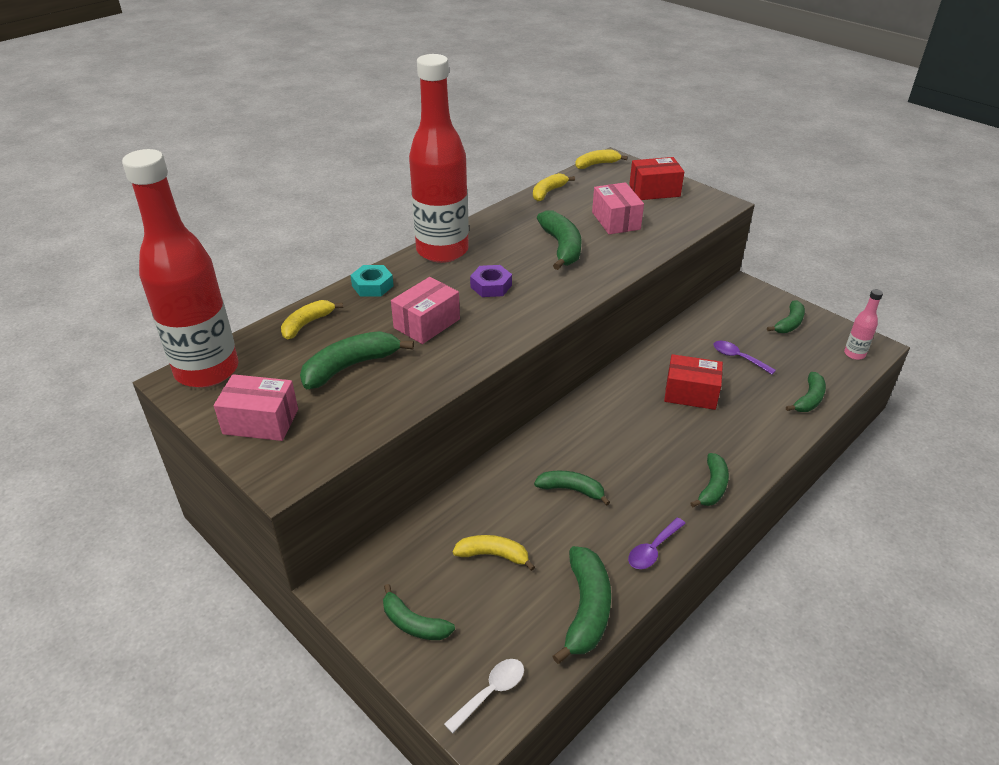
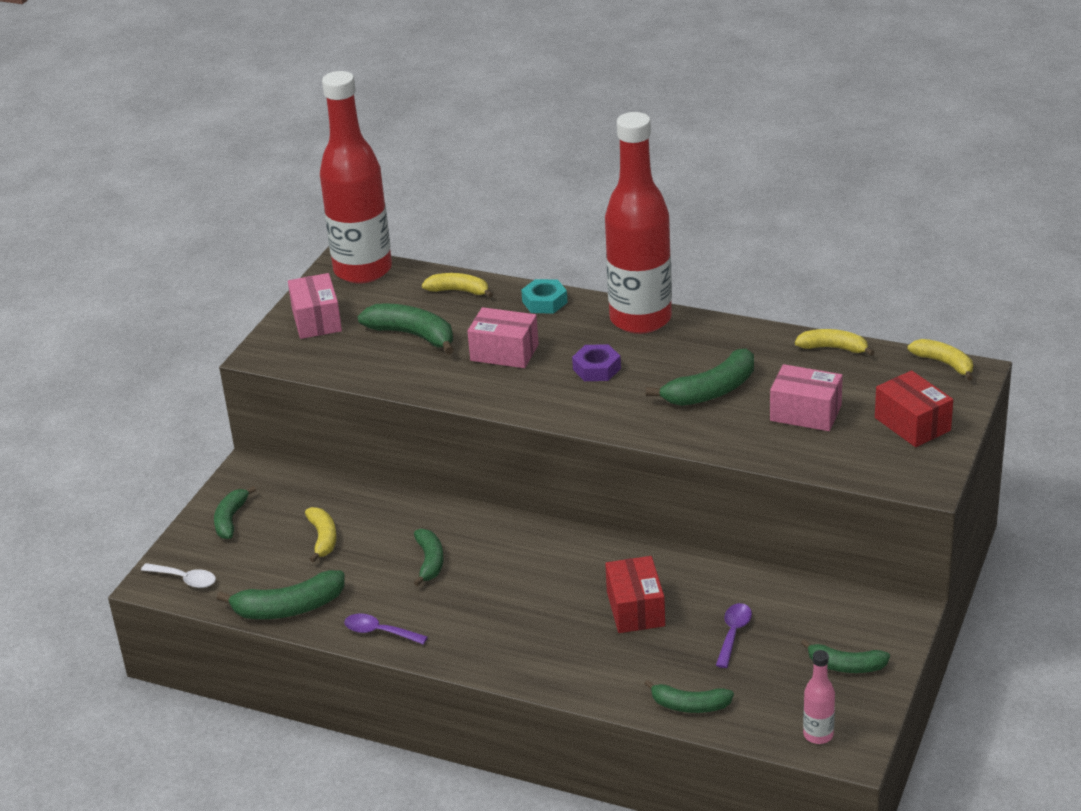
camera: 70 degrees right, 5 degrees down
(616, 221) = (805, 413): pink box -> pink box turned 60 degrees clockwise
(712, 486) = (489, 654): green banana -> none

